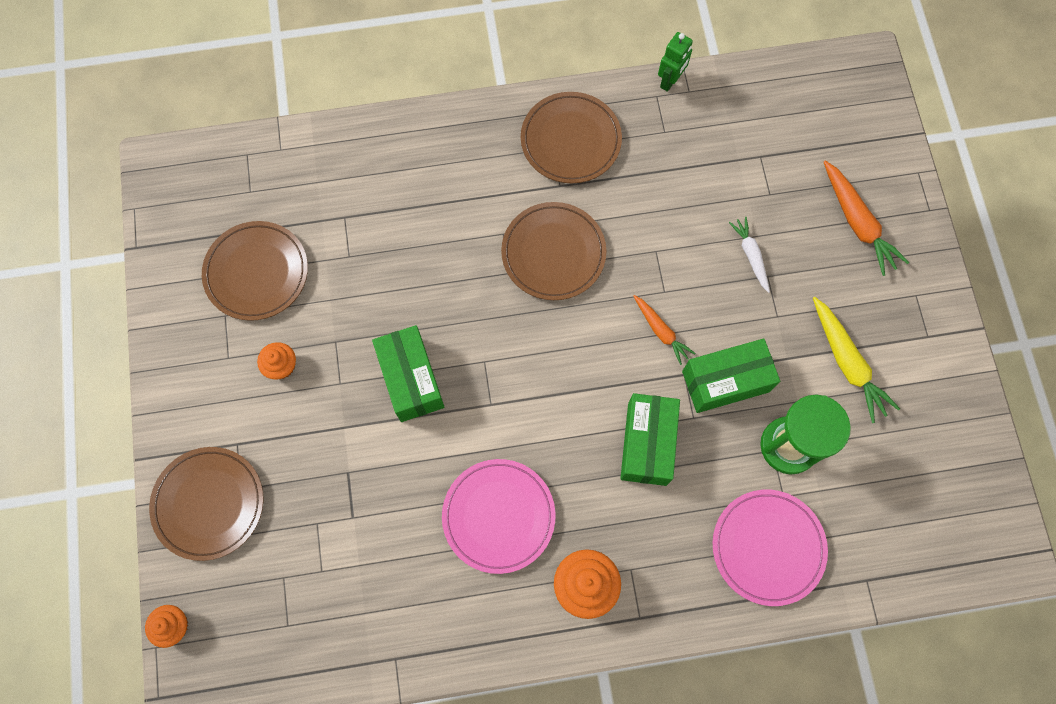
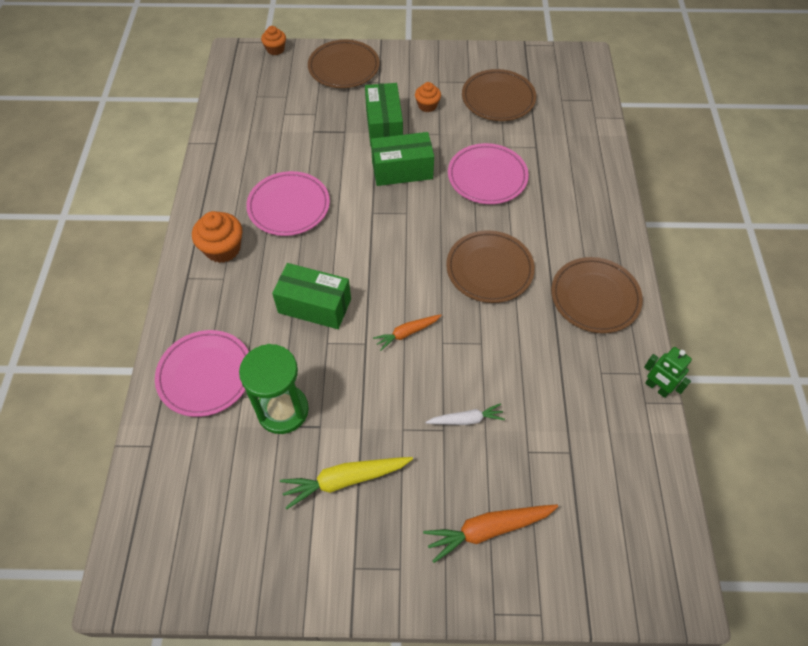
camera: 100 degrees right, 15 degrees down
(407, 271) = (487, 177): none -> pink plate
(725, 381) = (352, 373): green box -> green box (384, 126)

